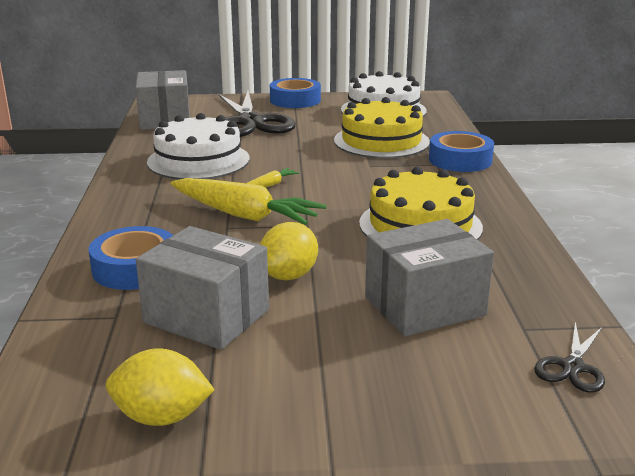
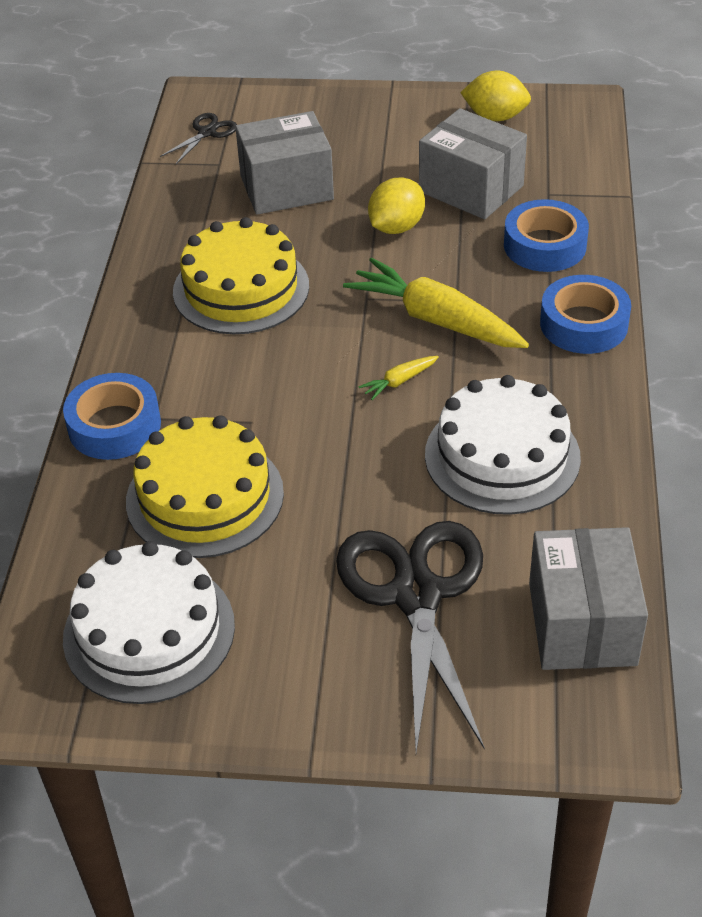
camera: 170 degrees left, 20 degrees up
(295, 100) = (314, 707): blue tape -> blue tape (583, 324)

